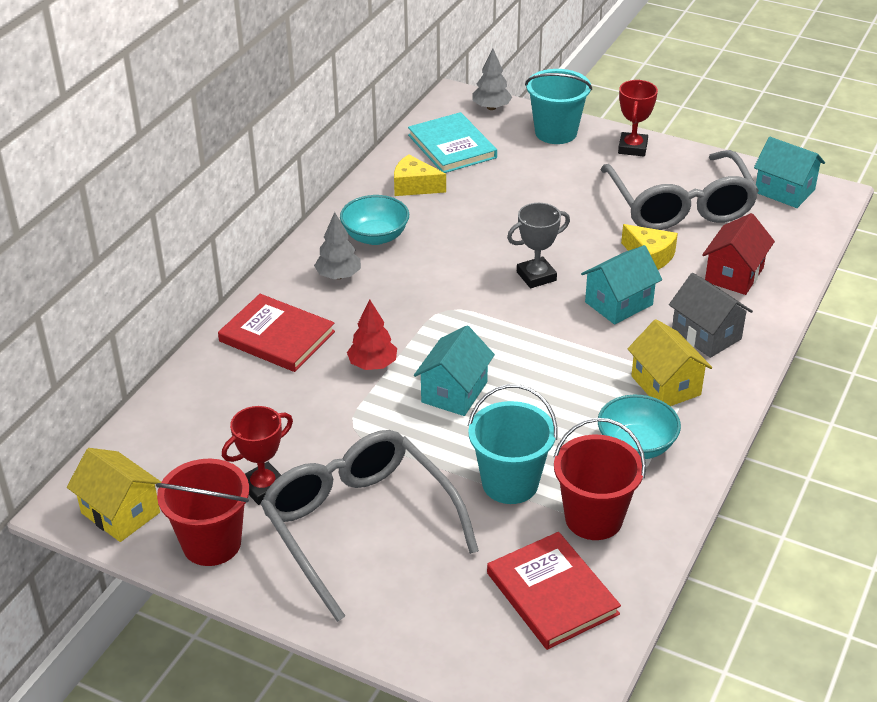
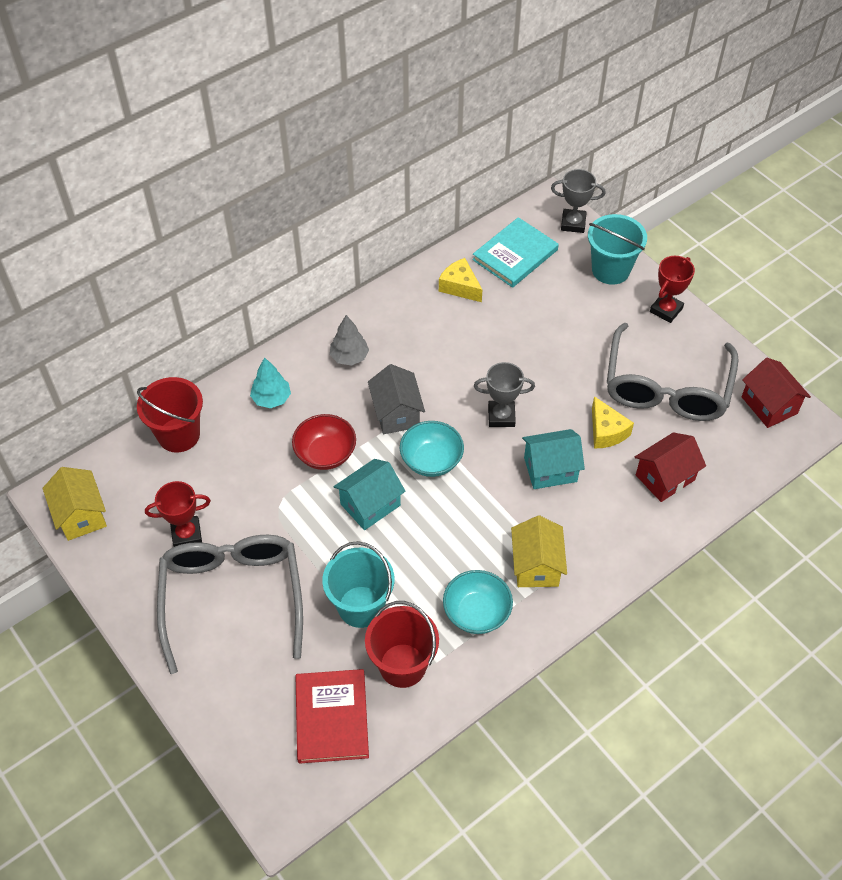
camera: 25 degrees right, 15 degrees up
(211, 543) = (126, 568): red bucket -> red bucket (179, 435)
(277, 336) = (271, 399): red book -> turquoise tree
(372, 364) = (325, 454): red tree -> red bowl
(375, 236) = (399, 328): turquoise bowl -> turquoise bowl (431, 460)
(452, 146) = (515, 255): turquoise book -> turquoise book turned 45 degrees clockwise
(491, 107) = (573, 223): grey tree -> grey trophy
(706, 335) = (601, 529): grey house -> grey house (396, 413)
(784, 191) = (769, 405): turquoise house -> red house

